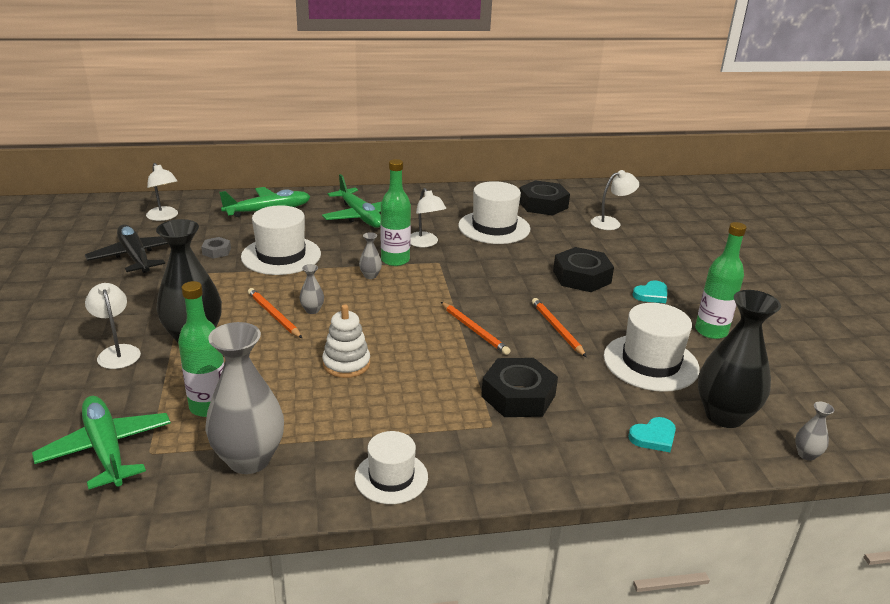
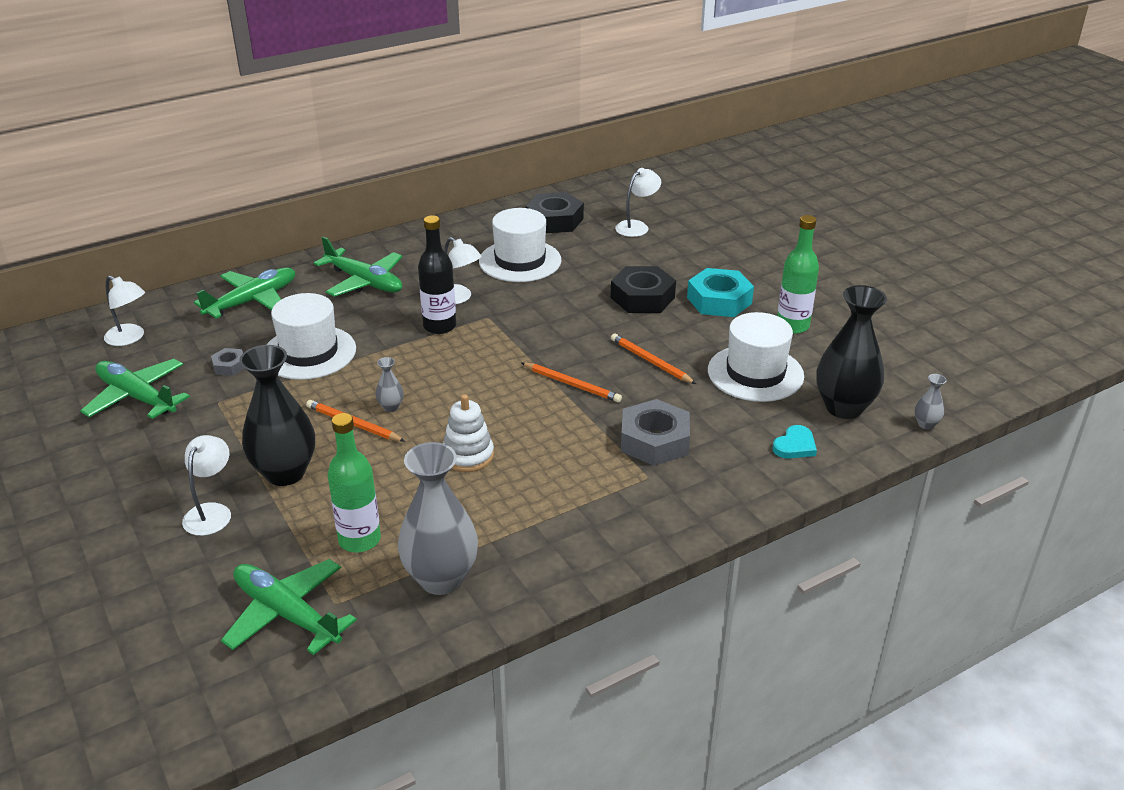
camera: 20 degrees left, 5 degrees up
(117, 352) = (211, 512): white lamp -> white lamp turned 60 degrees clockwise
(135, 257) = (137, 397): black plane -> green plane
(370, 276) = (425, 351): grey vase -> none
(391, 477) = (587, 553): white hat -> none
(395, 260) = (439, 326): green bottle -> black bottle
(518, 395) = (654, 441): black nut -> grey nut
(651, 294) = (719, 300): turquoise heart -> turquoise nut

